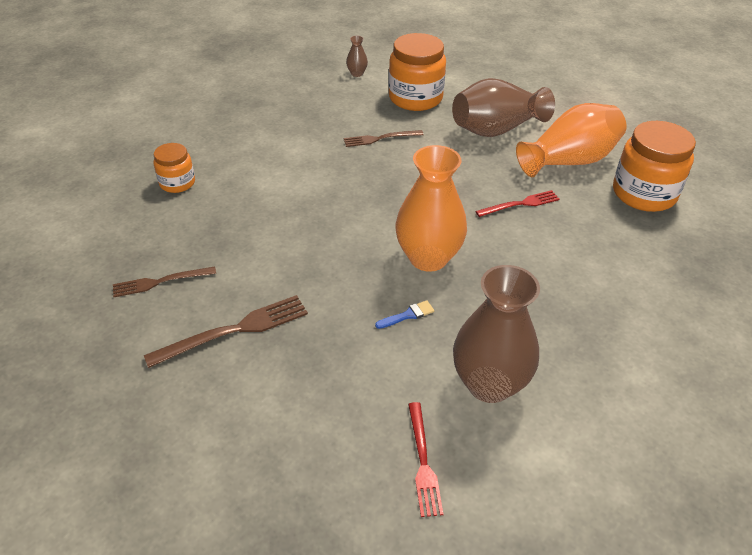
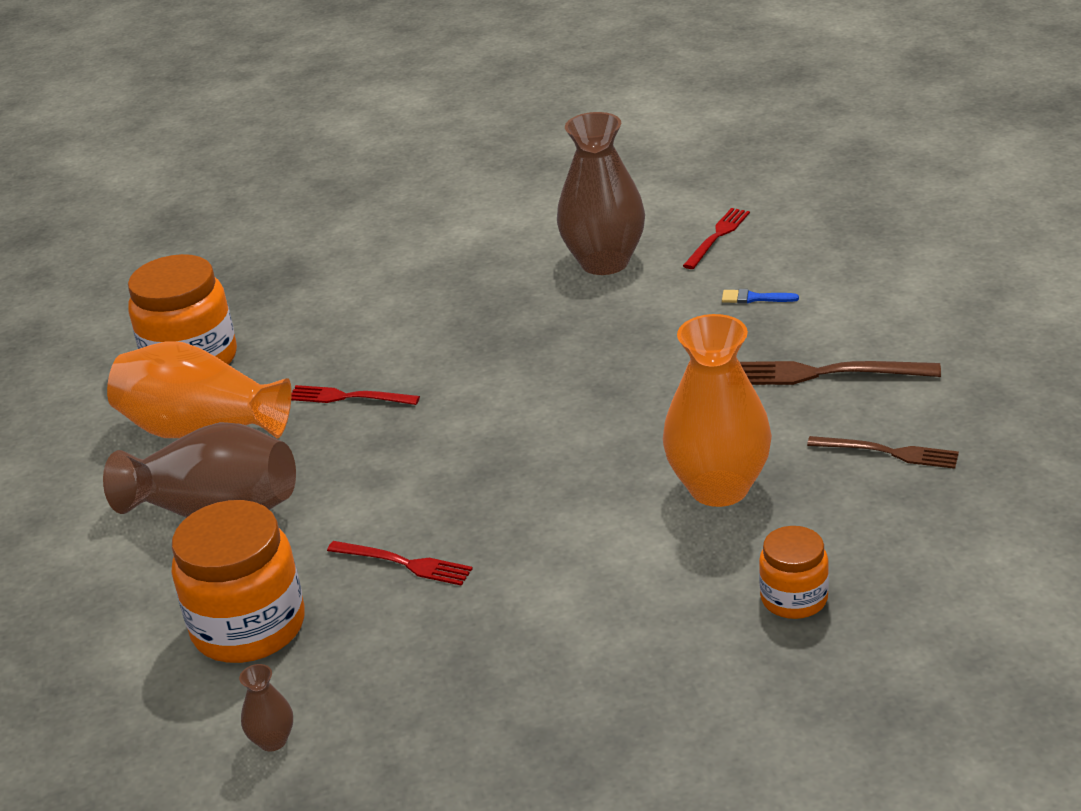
camera: 140 degrees left, 10 degrees down
(380, 138) = (404, 563): brown fork -> red fork
(408, 315) = (621, 331): blue brush -> blue brush (754, 298)
(428, 258) = (536, 375): orange vase -> orange vase (719, 488)

